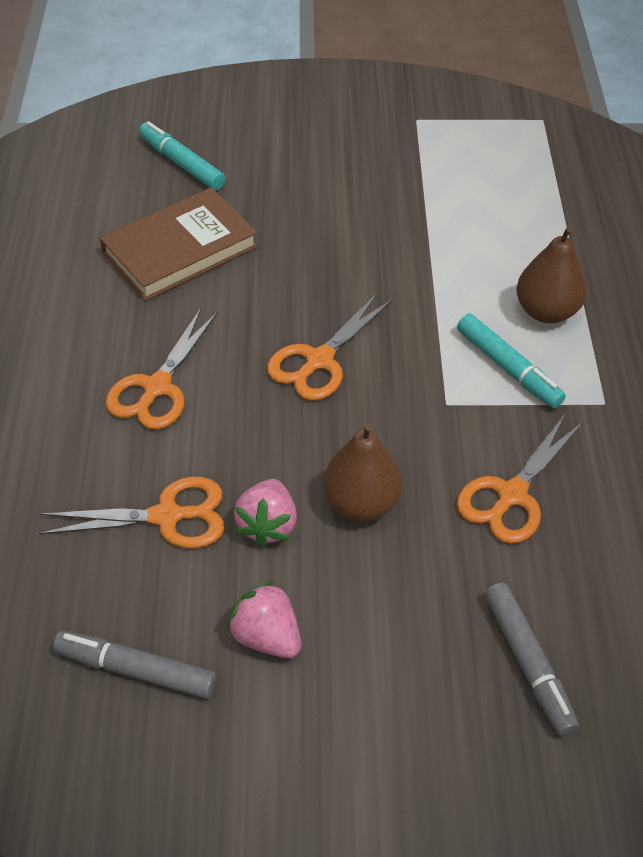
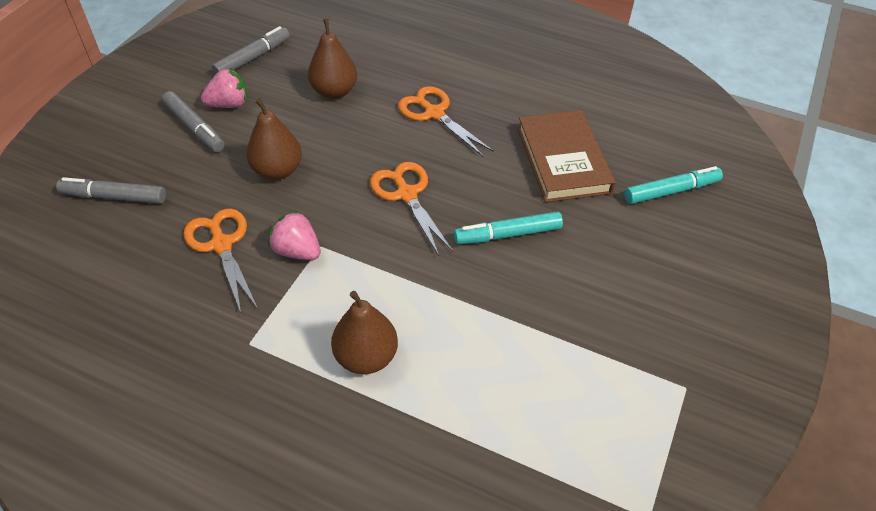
camera: 115 degrees right, 0 degrees up
(167, 516) = (334, 91): orange scissors -> brown pear
(267, 525) = (296, 127): pink strawberry -> pink strawberry (297, 251)
(342, 651) = (194, 128): none -> grey marker
(508, 368) = (326, 298): turquoise marker -> turquoise marker (507, 234)

